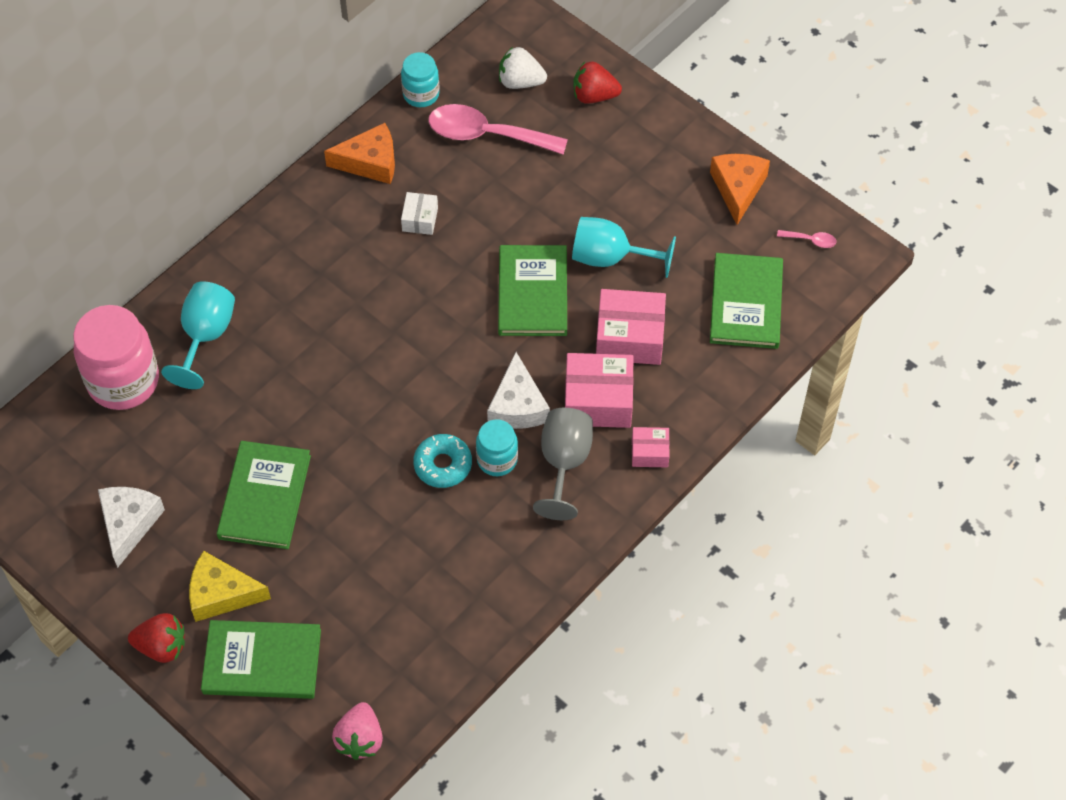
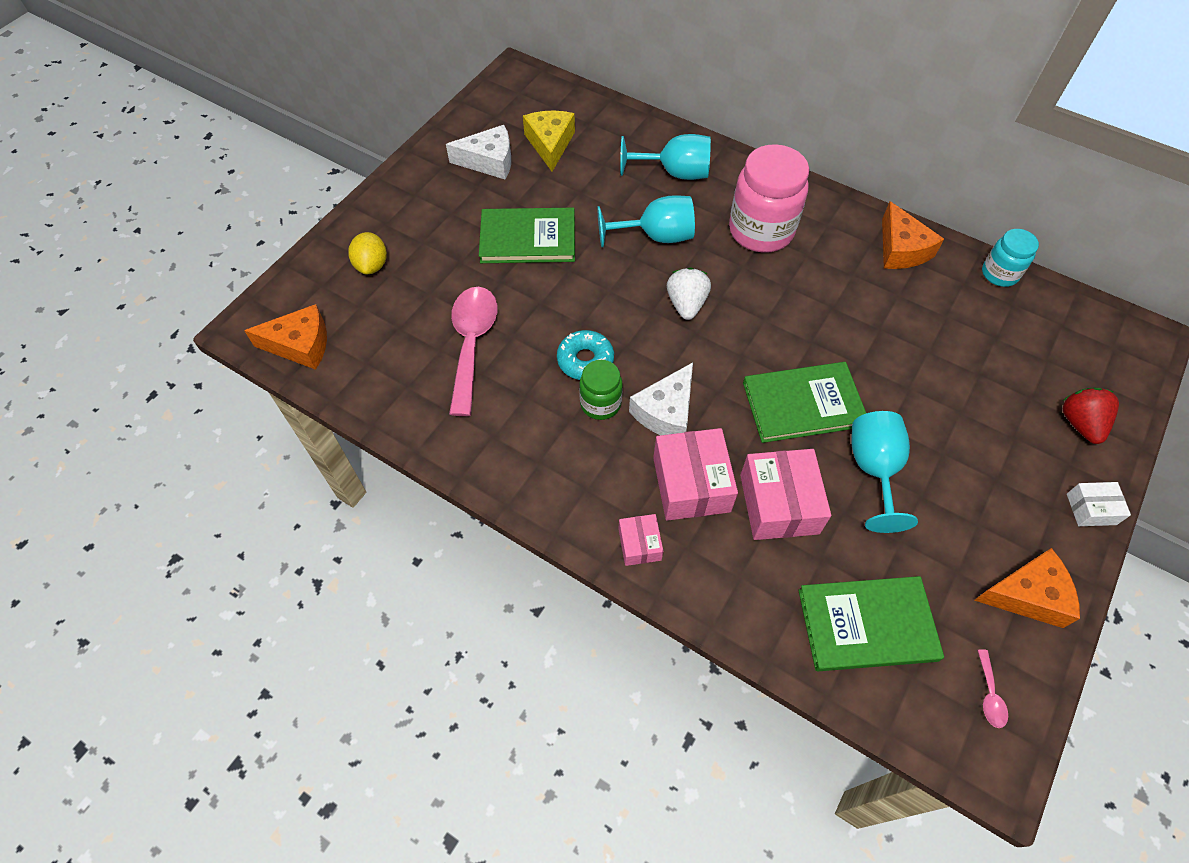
camera: 80 degrees right, 0 degrees up
(123, 381) = (618, 133): pink jar -> pink jar (761, 231)
(162, 646) = (382, 201): red strawberry -> none
(221, 594) = (432, 228): yellow cheese -> yellow cheese (550, 144)
(262, 662) = (372, 265): green book -> yellow lemon
(295, 372) = (656, 236): none -> turquoise goblet
(360, 739) = (300, 345): pink strawberry -> orange cheese
(420, 219) = (853, 297): white box -> white box (1091, 509)
(486, 135) = (978, 334): pink spoon -> pink spoon (472, 343)
(497, 460) = (600, 404): turquoise jar -> green jar
(518, 405) = (666, 412): white cheese -> white cheese turned 45 degrees counterclockwise
(520, 82) = (1060, 353): white strawberry -> white strawberry (686, 304)
(564, 463) = (609, 463): grey goblet -> none

